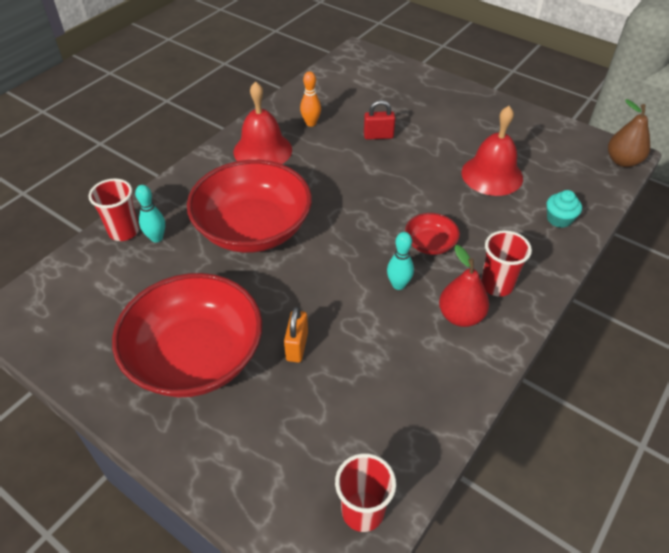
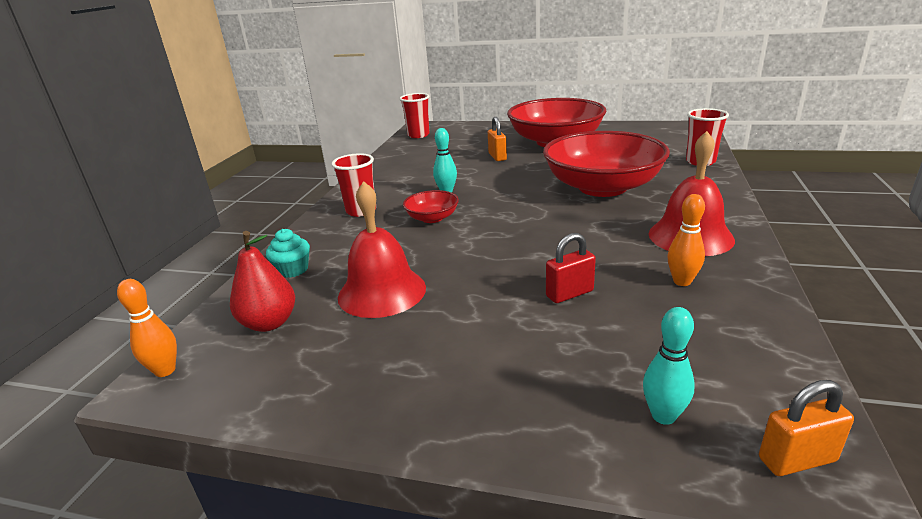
camera: 160 degrees right, 20 degrees down
(156, 238) = (669, 165): turquoise bowling pin -> turquoise bowling pin (663, 416)
(359, 57) = (796, 459): none -> orange padlock
(460, 316) = (388, 191): red pear -> red pear (269, 323)
(622, 161) = (165, 370): brown pear -> orange bowling pin

